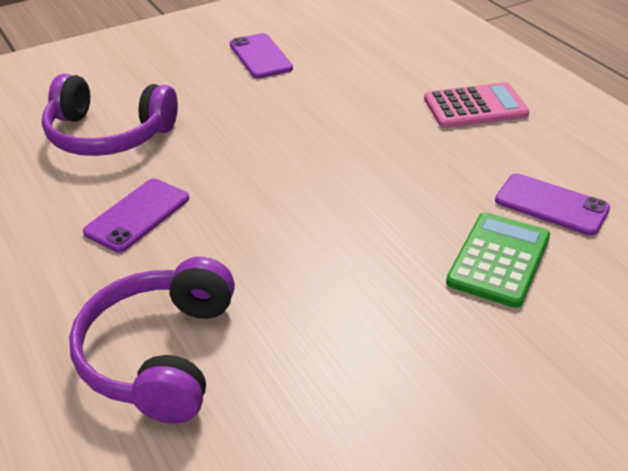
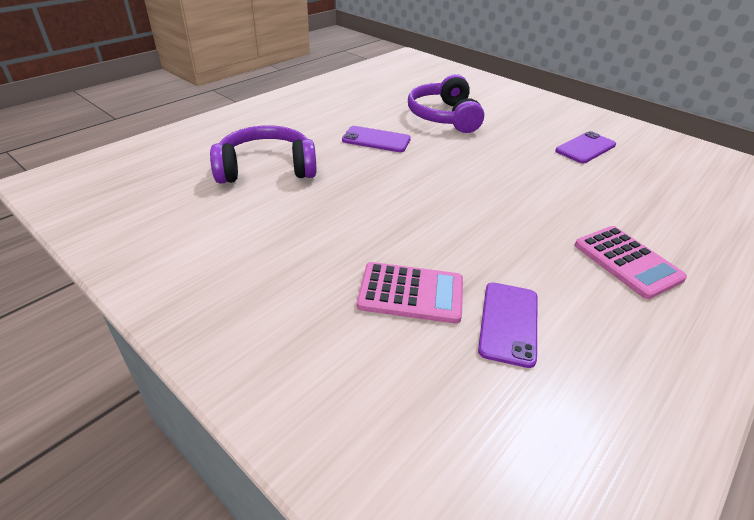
camera: 70 degrees right, 0 degrees up
(499, 260) = (411, 293): green calculator -> pink calculator

